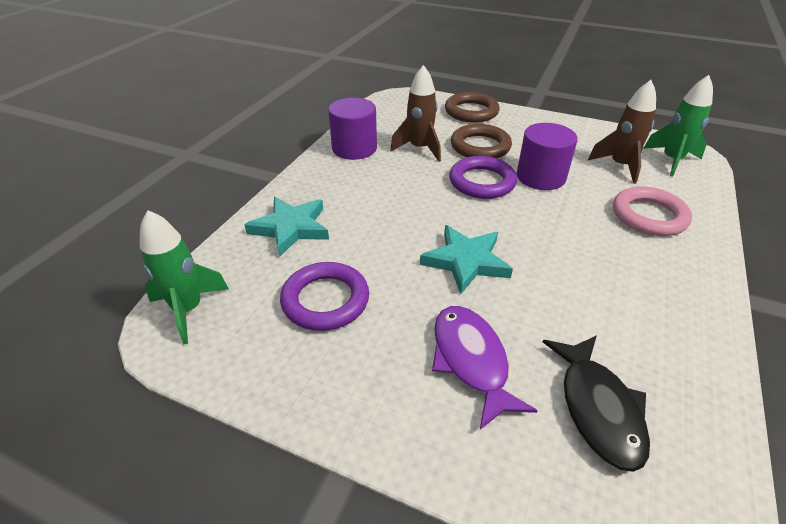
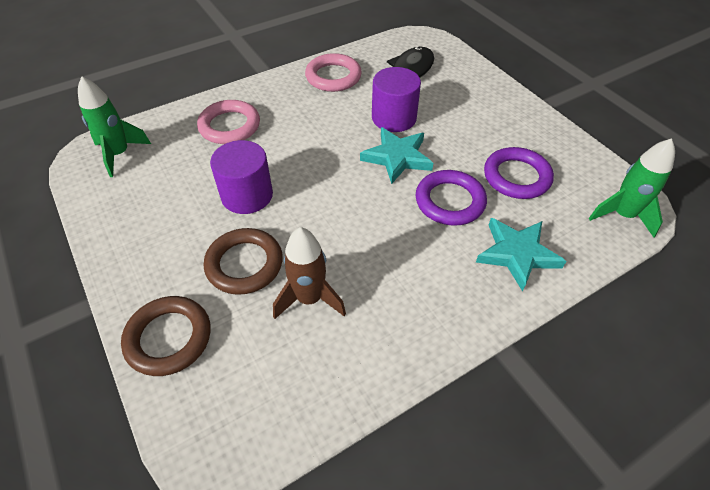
camera: 145 degrees left, 10 degrees up
(354, 148) = (382, 345): purple cylinder -> purple cylinder (394, 118)
(471, 360) = (450, 110): purple fish -> none
(482, 182) = (302, 217): purple ring -> purple ring (450, 201)
(620, 166) = (167, 171): brown rocket -> none
(669, 332) = (333, 77): none -> pink ring

